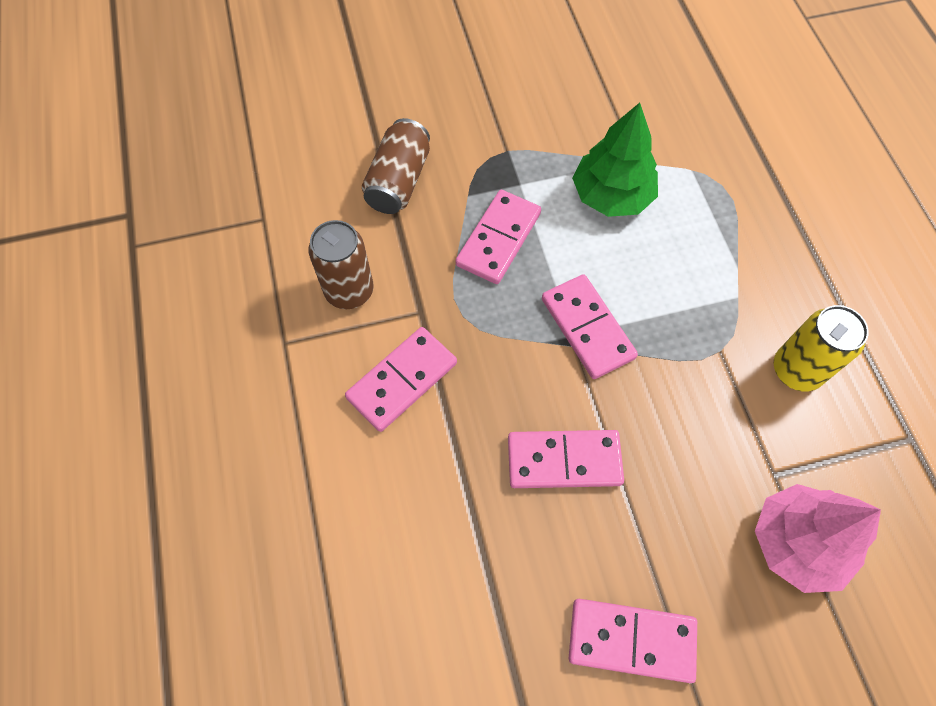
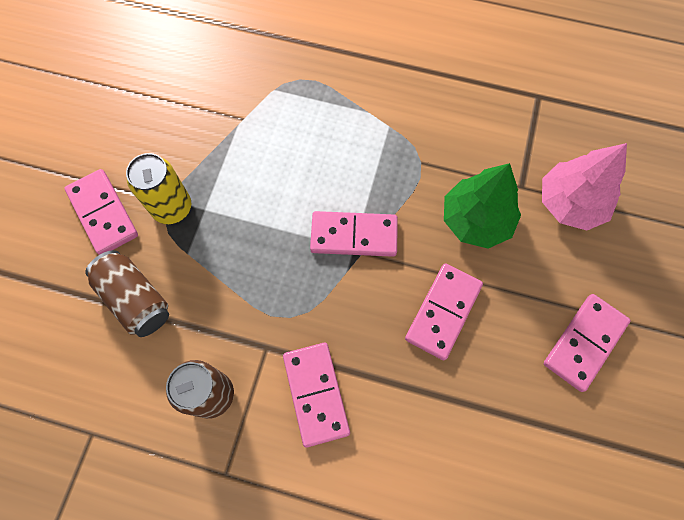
camera: 60 degrees left, 5 degrees up
(498, 239) = (241, 253): pink domino -> pink domino (103, 213)
(611, 196) = (258, 153): green tree -> green tree (476, 220)
(796, 370) = (460, 127): yellow can -> yellow can (172, 208)

